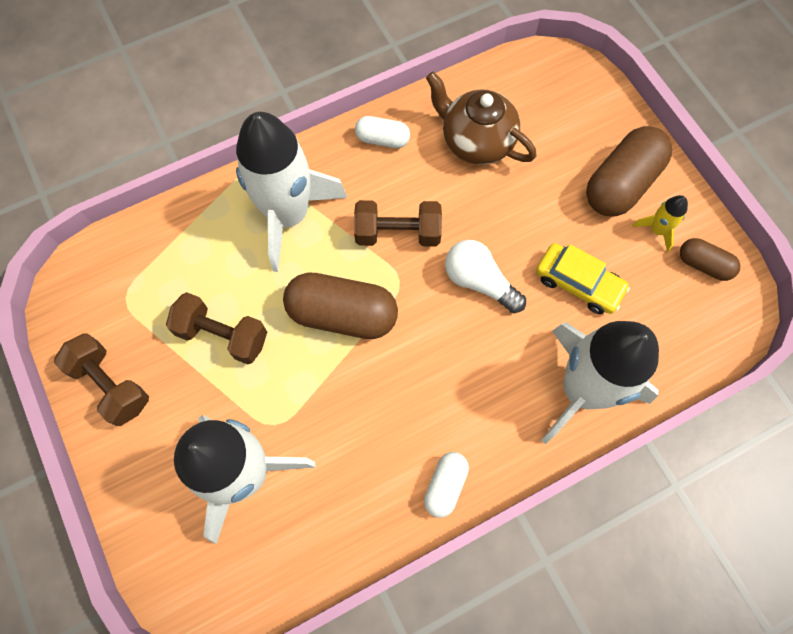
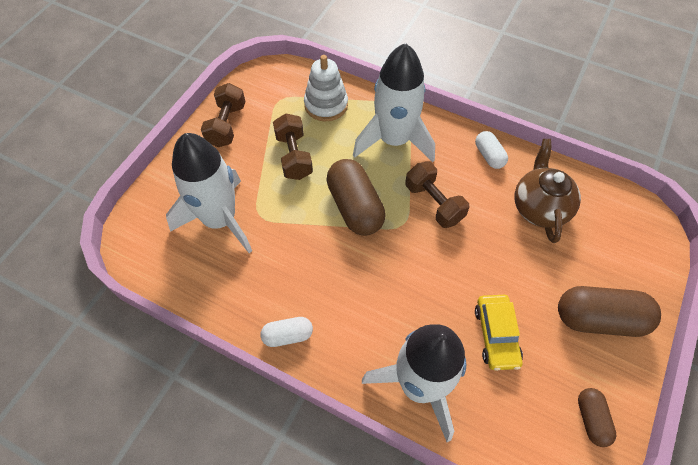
camera: 55 degrees right, 10 degrees down
(178, 252) = (326, 105): none -> white stacking toy
(479, 282) = (442, 270): white light bulb -> none
(657, 230) = (587, 367): yellow rocket -> none

